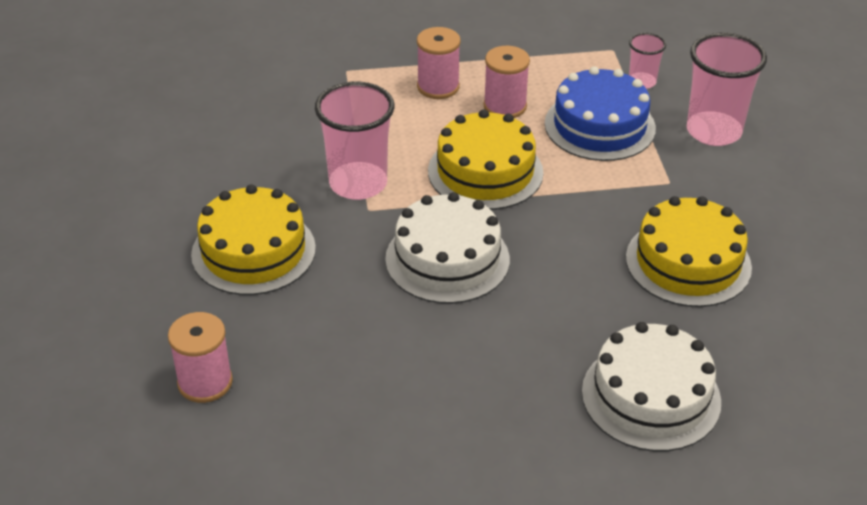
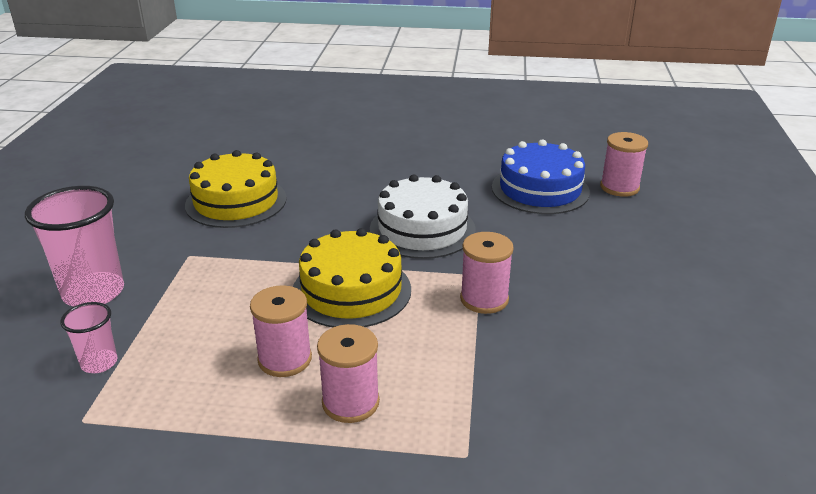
camera: 165 degrees left, 10 degrees down
(253, 251) = (590, 257): yellow cake -> none
(358, 184) = (484, 299): pink cup -> pink spool
(599, 126) = (200, 318): blue cake -> blue cake (540, 189)
(651, 396) = (328, 147): white cake -> none

